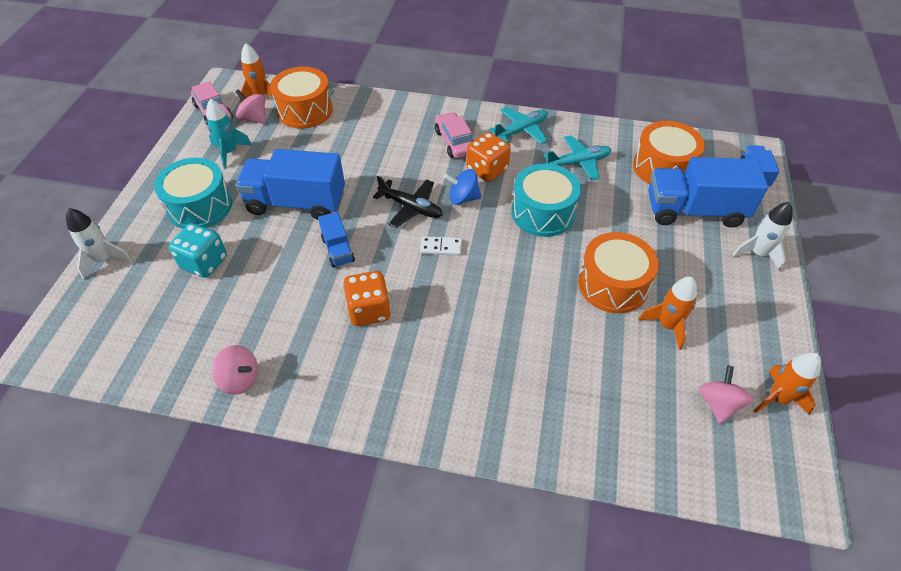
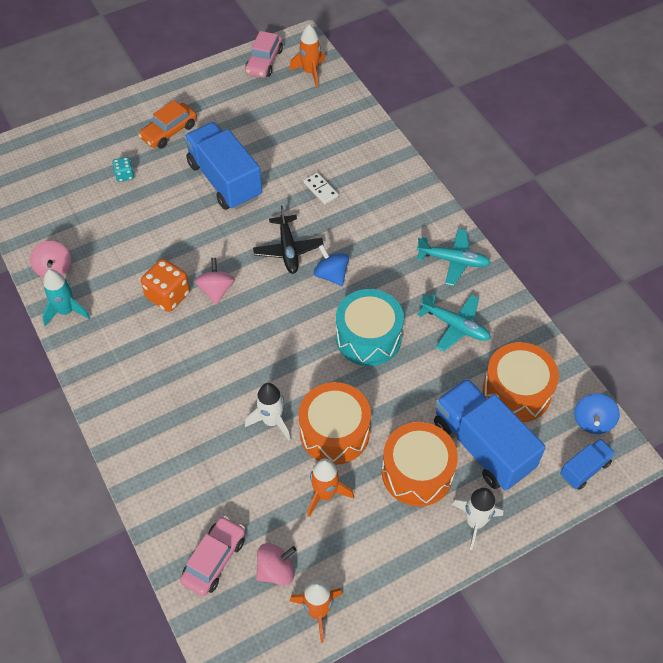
camera: 50 degrees right, 5 degrees up
(104, 260) = (79, 124): white rocket -> white rocket (272, 421)
(200, 206) = (169, 132): turquoise drum -> orange car
(204, 262) = (125, 175): turquoise dice -> turquoise dice, size x0.55
(229, 152) = (234, 104): turquoise rocket -> turquoise rocket (66, 311)
(254, 118) = (283, 88): pink spinning top -> pink spinning top (216, 290)
(305, 110) = (324, 109): orange drum -> orange drum (417, 472)
(338, 250) = (204, 237): blue truck -> none
(441, 247) = (266, 296): white domino -> white domino (320, 189)
(454, 142) = (390, 226): pink car -> pink car (214, 559)
(487, 170) = (379, 269): orange dice -> none
(718, 148) = (592, 421): none -> blue spinning top

